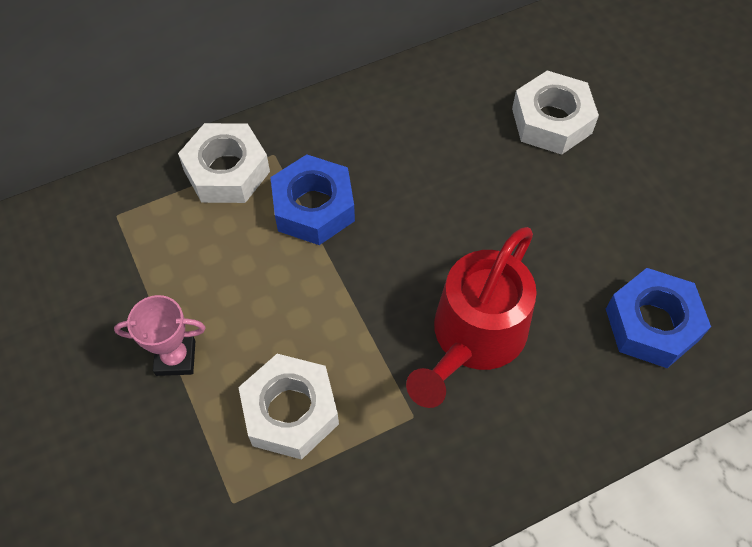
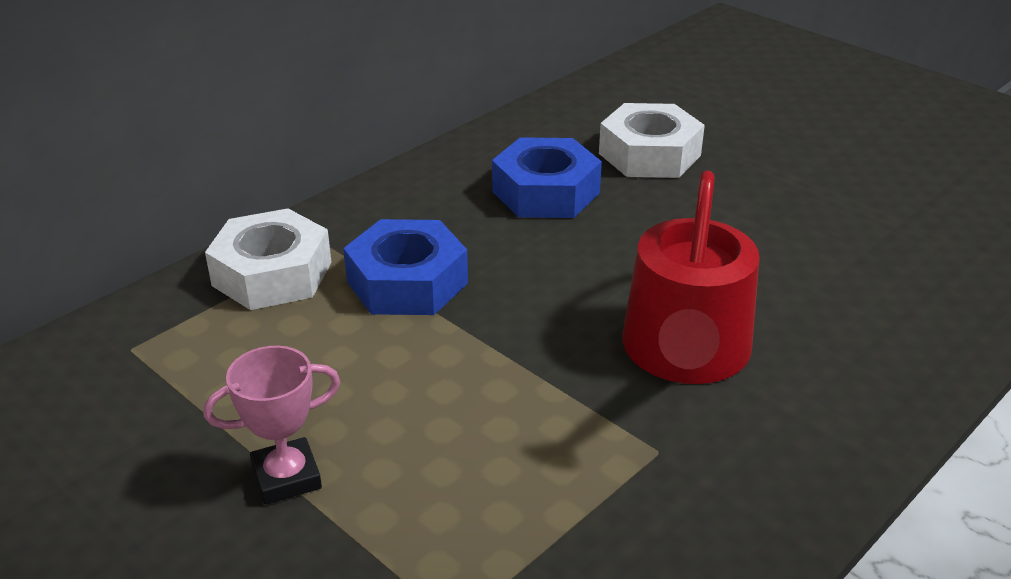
camera: 20 degrees left, 25 degrees down
(290, 411) = (487, 491): white nut -> none
(652, 324) = (882, 292): blue nut -> blue nut (545, 192)

